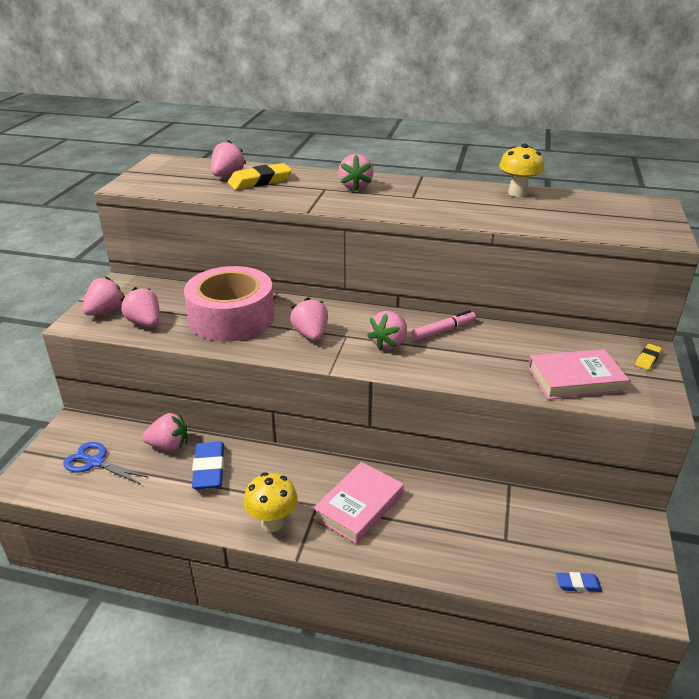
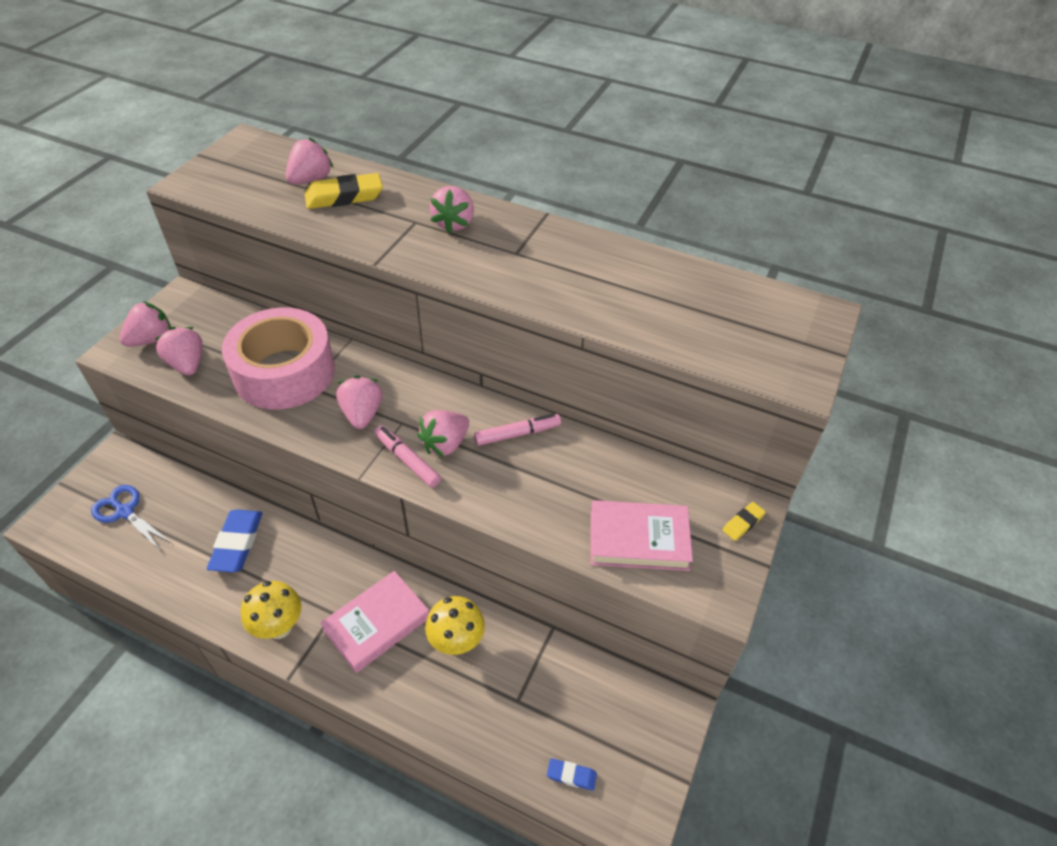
camera: 10 degrees right, 15 degrees up
(169, 446) = (206, 504): pink strawberry -> none
(363, 357) = (407, 460): none -> pink marker
(517, 193) = (652, 265): yellow mushroom -> yellow mushroom (456, 642)

